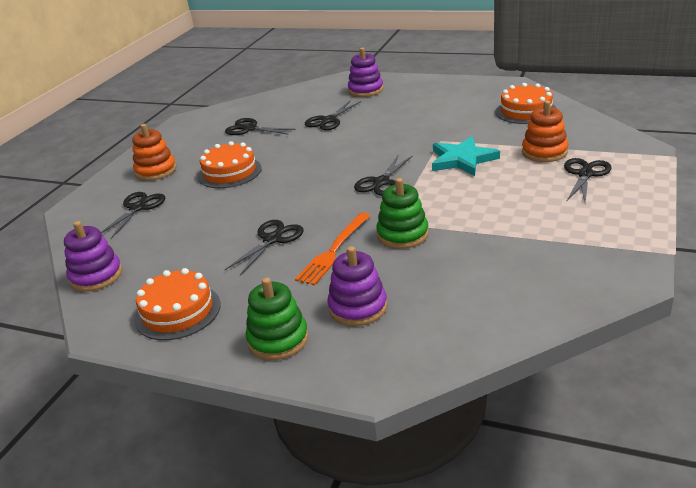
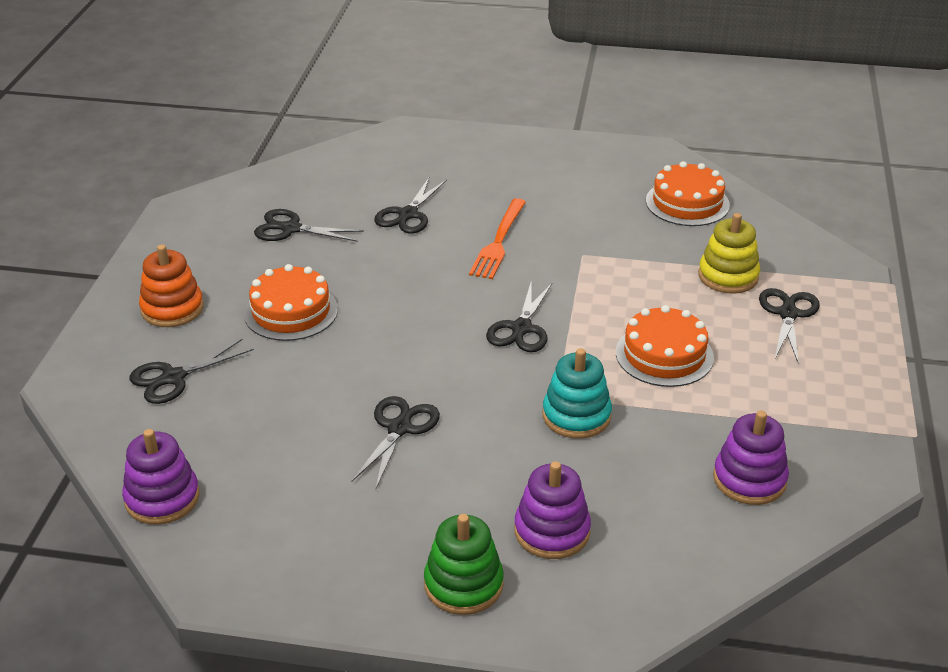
camera: 15 degrees left, 5 degrees up
(138, 208) = (173, 378): black scissors -> black scissors turned 135 degrees counterclockwise
(178, 311) = (309, 550): orange cake -> orange cake (664, 355)
(334, 250) = (491, 444): orange fork -> orange fork (498, 241)
(365, 90) = (445, 156): purple stacking toy -> purple stacking toy (749, 479)
(402, 234) = (576, 416): green stacking toy -> turquoise stacking toy
(462, 159) = (622, 289): turquoise star -> none
(544, 152) = (728, 276): orange stacking toy -> yellow stacking toy

